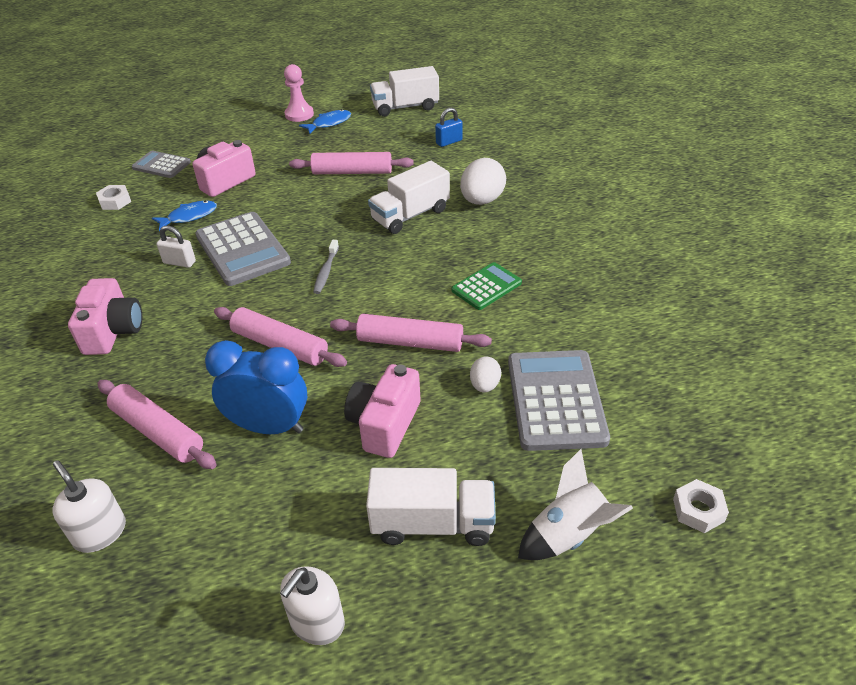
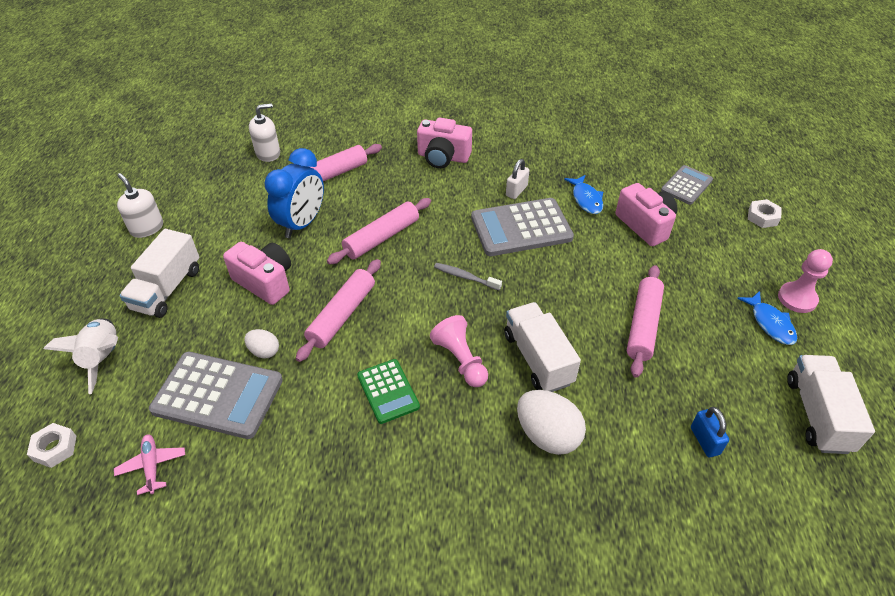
camera: 105 degrees right, 5 degrees up
(115, 201) = (625, 157): white nut -> white nut (762, 217)
(431, 254) = (460, 360): none -> pink pawn
(657, 415) = (152, 466): none -> pink plane

